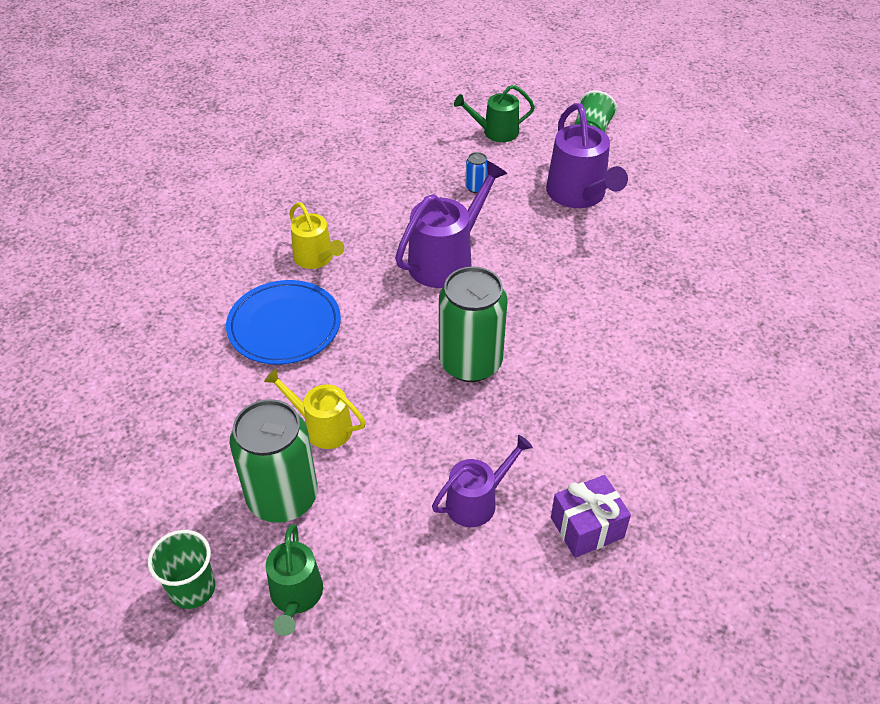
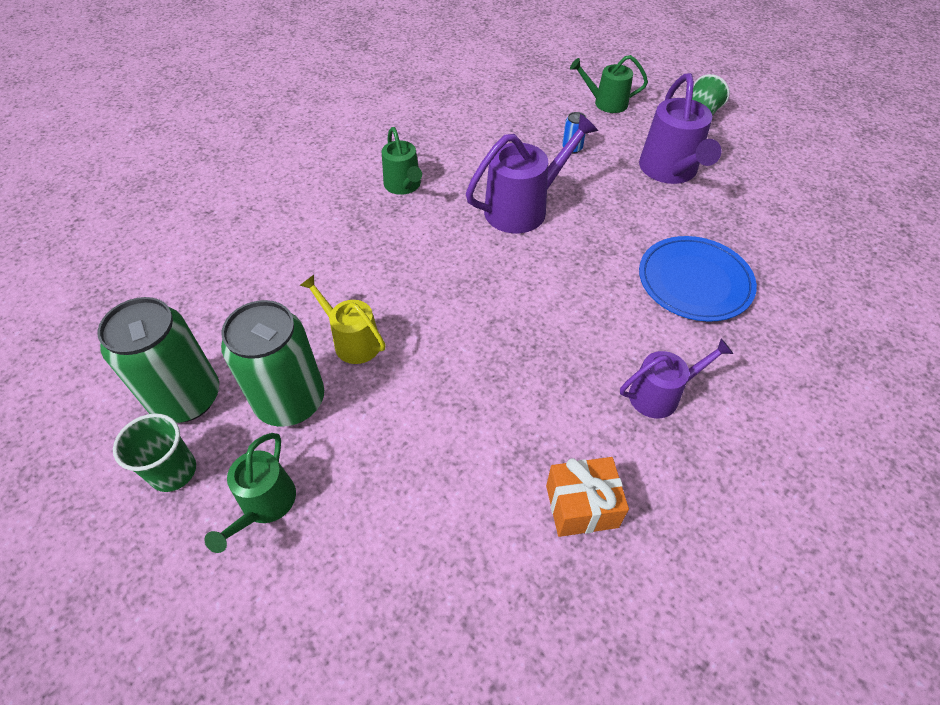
camera: 15 degrees right, 5 degrees up
(284, 326) = (353, 240): blue plate -> blue plate (694, 282)
(316, 258) = (404, 185): yellow watering can -> green watering can
(470, 363) = (514, 309): green can -> green can (186, 398)
(477, 501) = (475, 450): purple watering can -> purple watering can (660, 395)
(587, 527) = (581, 506): purple gift -> orange gift

